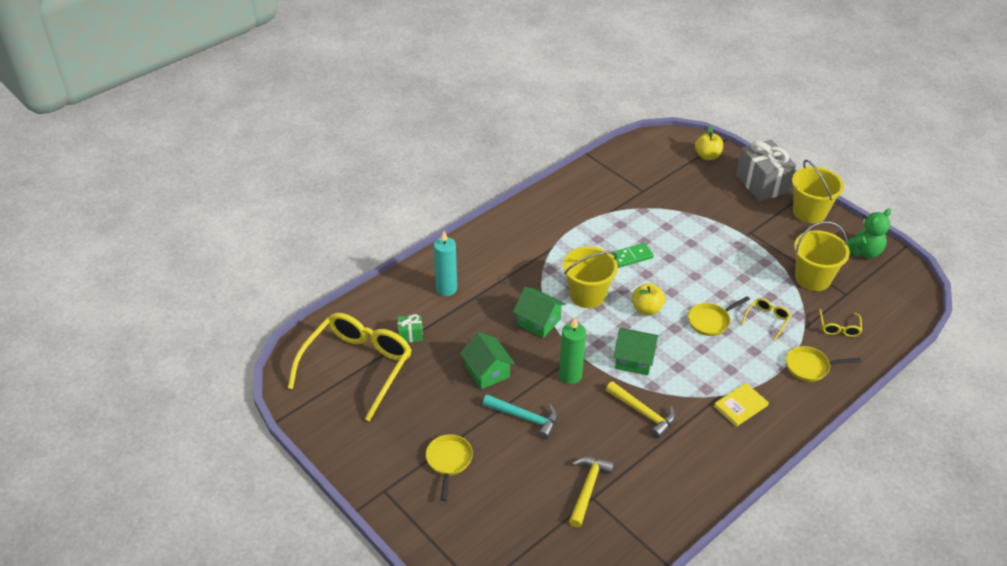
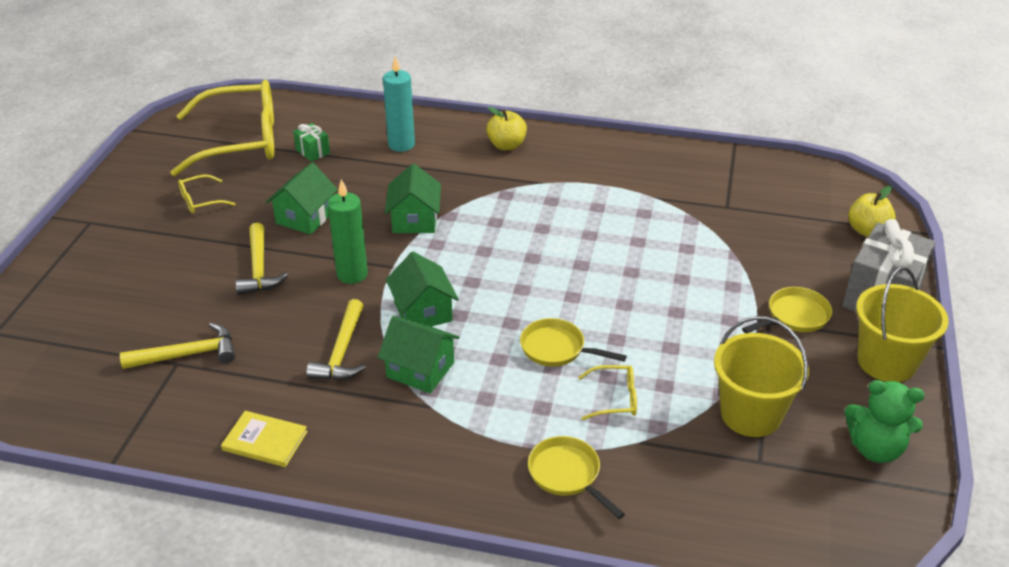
camera: 55 degrees right, 5 degrees down
(449, 461) = (157, 244): yellow pan -> yellow pan (794, 316)
(525, 418) = (259, 268): turquoise hammer -> yellow hammer
(587, 295) = (494, 236): yellow bucket -> none
(631, 257) = (597, 243): green domino -> none
(646, 309) = (520, 288): yellow apple -> yellow apple (506, 145)
(686, 385) = (420, 370): none -> green house
(740, 406) = (429, 432): yellow book -> yellow book (265, 441)
(839, 328) = (679, 478): yellow glasses -> yellow glasses (200, 201)

